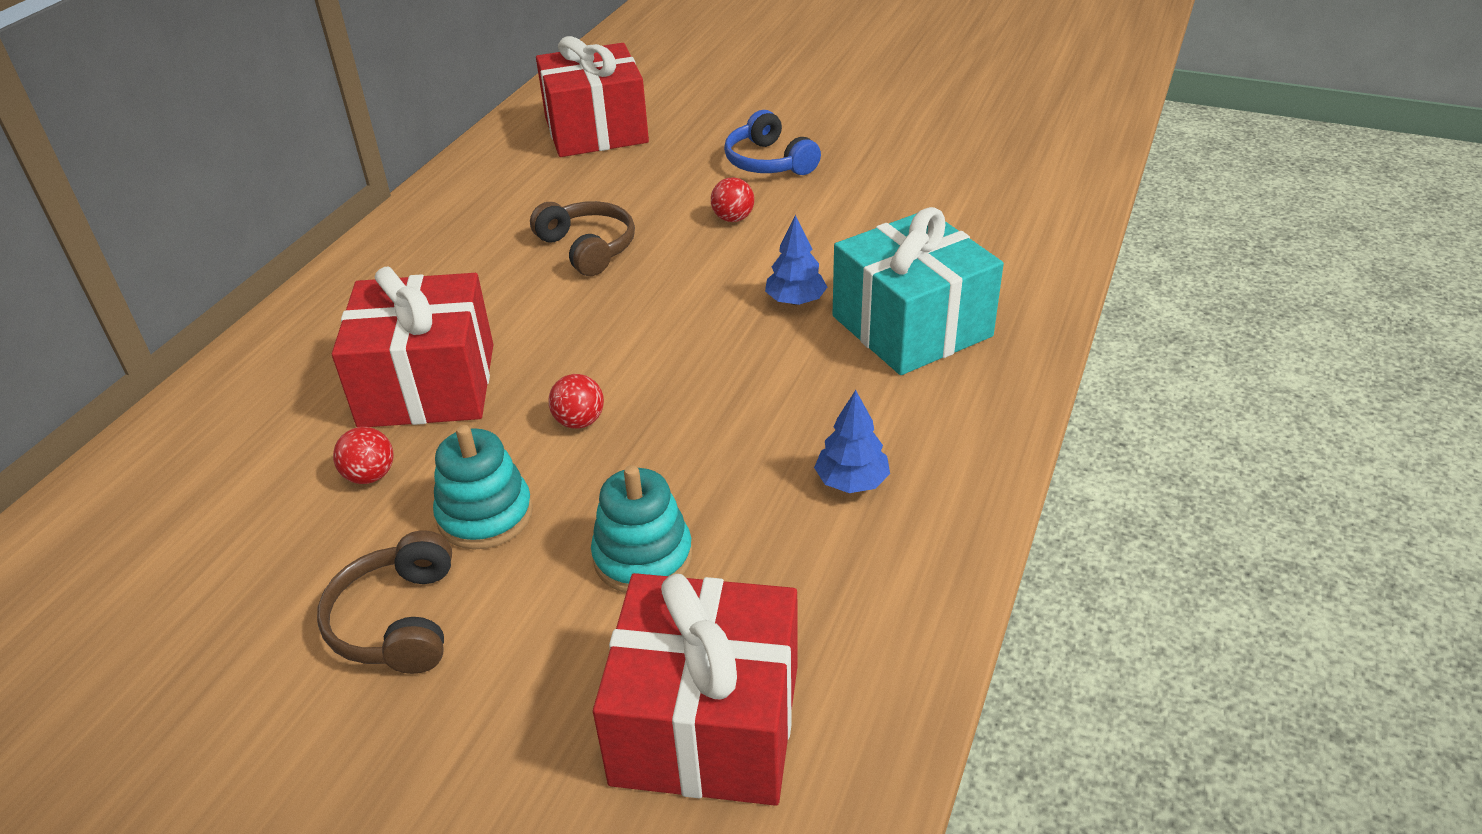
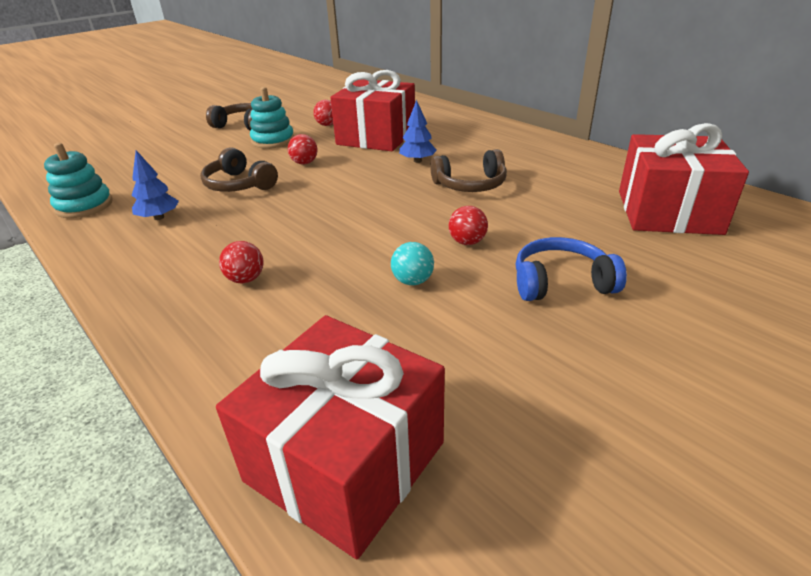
camera: 115 degrees right, 5 degrees down
(643, 557) = (201, 164): turquoise stacking toy -> turquoise stacking toy (84, 206)
(699, 455) = (239, 185): none -> brown headphones
(706, 723) = (111, 163): red gift -> red gift (345, 461)
(795, 301) = (331, 241): blue tree -> blue tree (417, 161)
(827, 229) = (412, 281): none -> turquoise ball
(911, 326) = (246, 279): turquoise gift -> red ball

